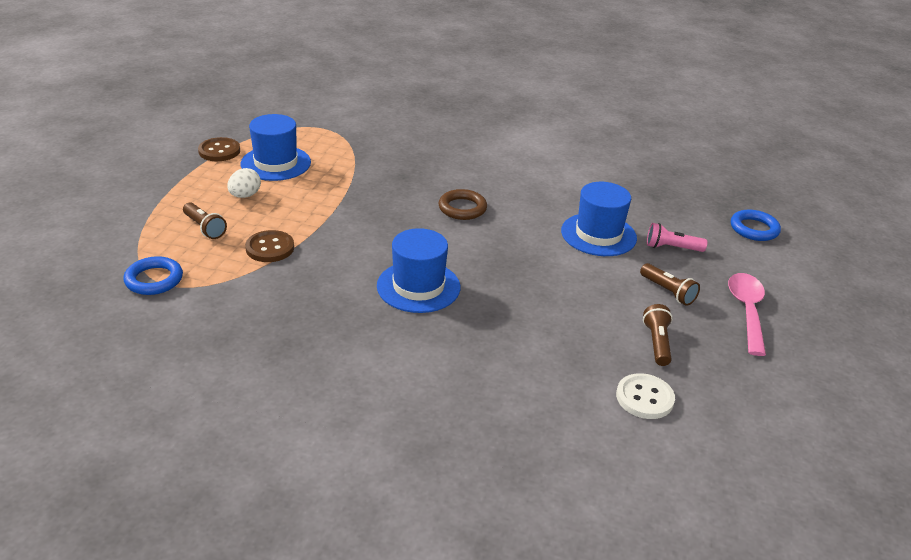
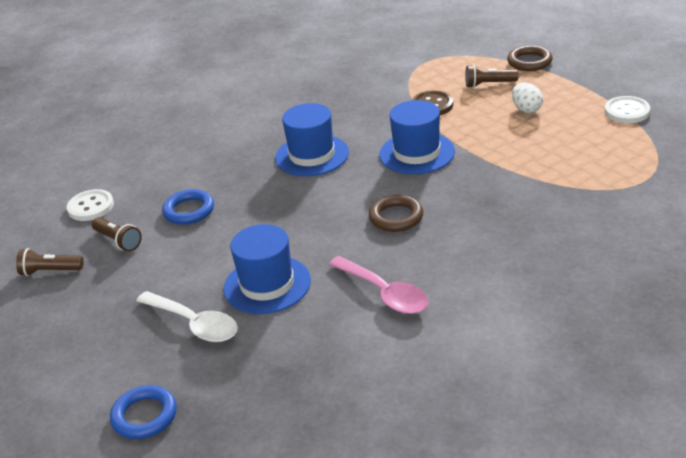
camera: 135 degrees right, 0 degrees up
(140, 218) = (529, 62): none -> brown ring
(154, 280) = (437, 57): blue ring -> blue ring (189, 210)
(219, 151) = (627, 111): brown button -> white button
(276, 163) = (577, 136): blue hat -> blue hat (417, 153)
(668, 292) = (152, 282): brown flashlight -> brown flashlight (50, 271)
(671, 248) = (195, 324): pink flashlight -> white spoon
(746, 311) = (76, 315): pink spoon -> pink spoon (385, 293)

